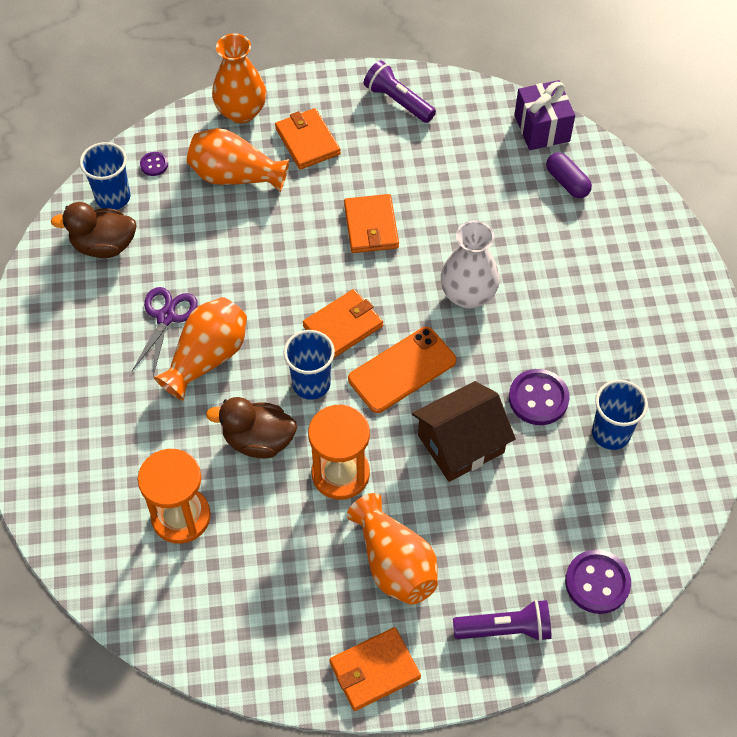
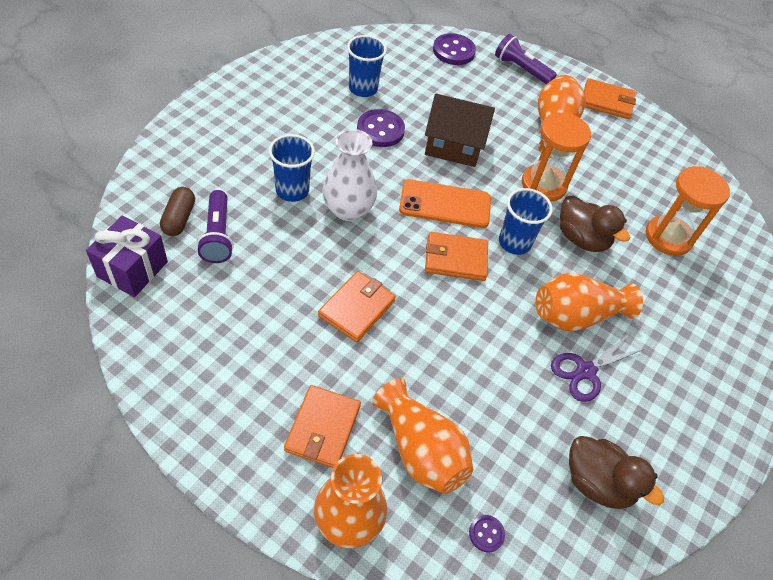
camera: 145 degrees left, 5 degrees down
(113, 197) = (554, 530): blue cup -> blue cup (292, 190)
(397, 101) = (201, 396): purple flashlight -> purple flashlight (218, 235)
(567, 182) = (179, 218): purple capsule -> brown capsule

